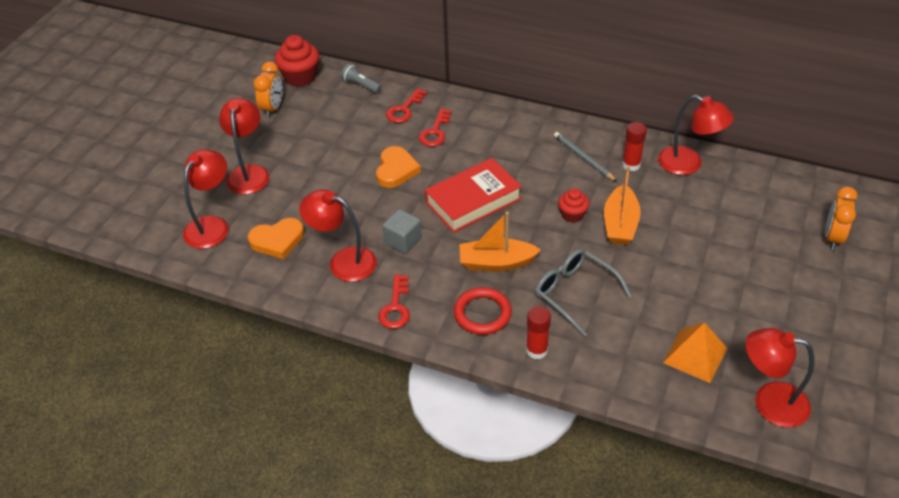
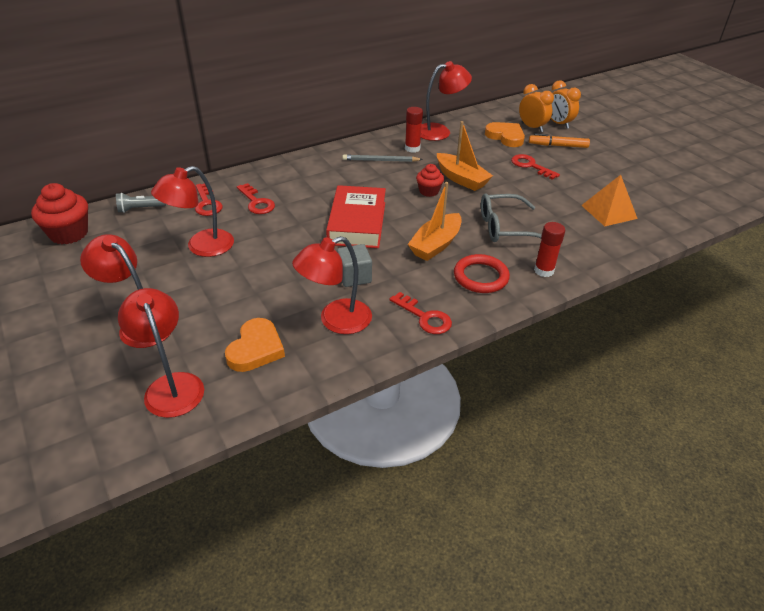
camera: 55 degrees left, 5 degrees down
(272, 109) = (79, 268): orange clock -> orange clock (532, 127)
(396, 170) = (269, 241): orange heart -> orange heart (505, 137)
(709, 258) = (530, 166): none -> red key
(769, 402) = (670, 207): red lamp -> red lamp (201, 247)
(781, 259) = (558, 145): none -> orange marker

